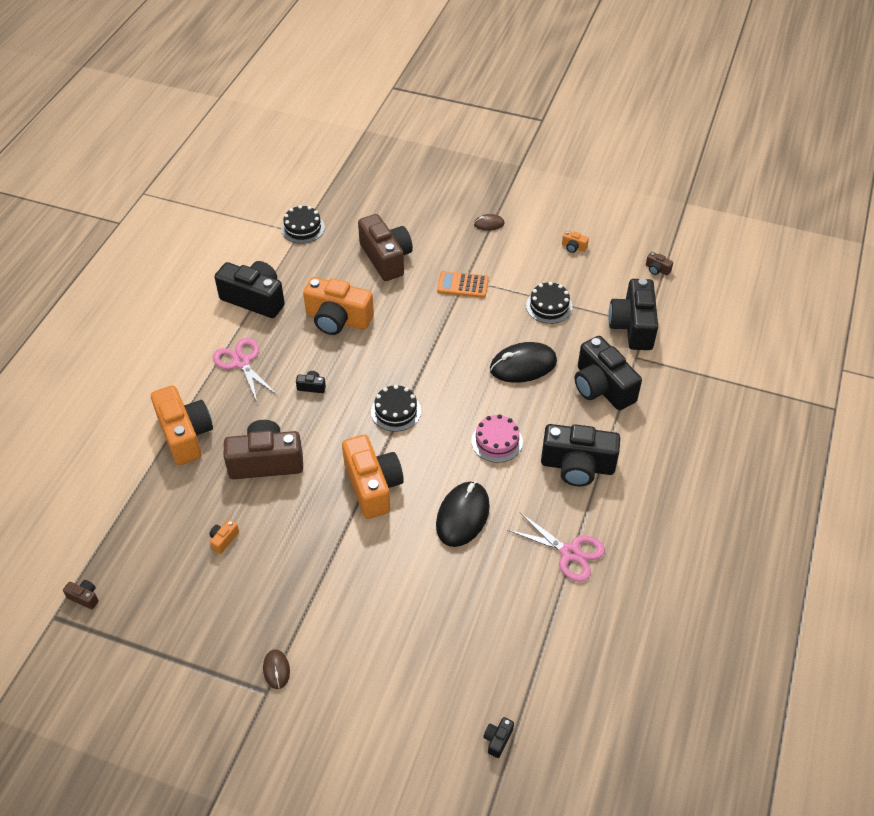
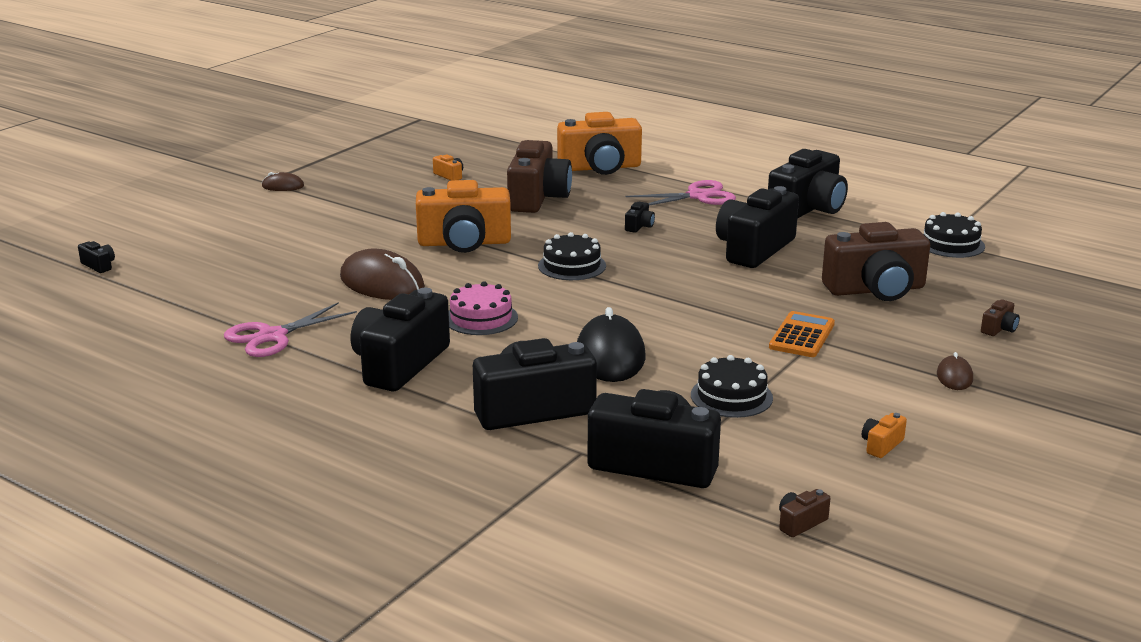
camera: 105 degrees right, 25 degrees down
(84, 597) = (431, 128): brown camera -> brown camera (999, 329)
(338, 319) = (754, 249): orange camera -> black camera
(462, 516) = (382, 283): black mouse -> brown mouse

